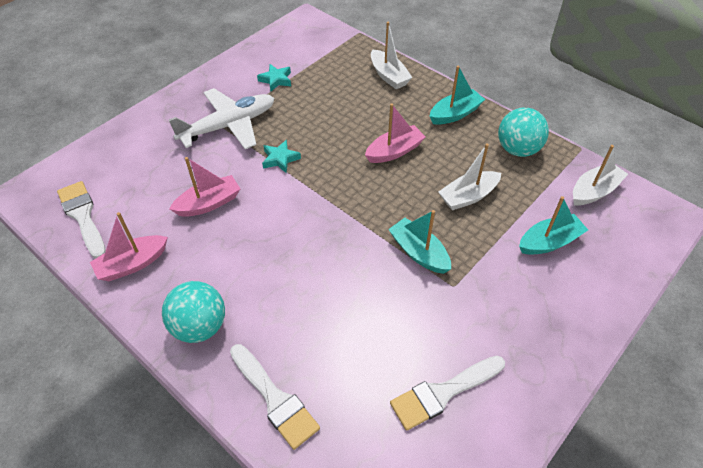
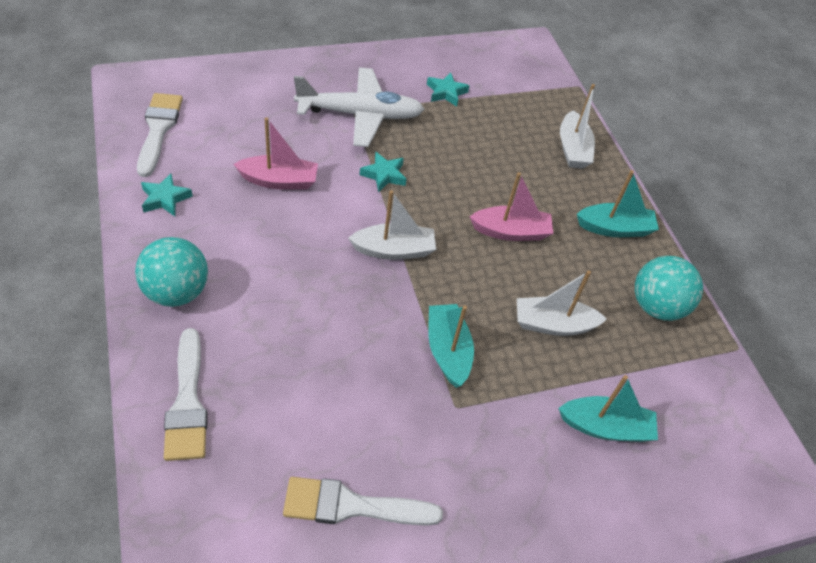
camera: 25 degrees right, 0 degrees up
(132, 264) = (165, 198): pink boat -> turquoise star
(594, 191) = (711, 404): white boat -> white boat (394, 250)

